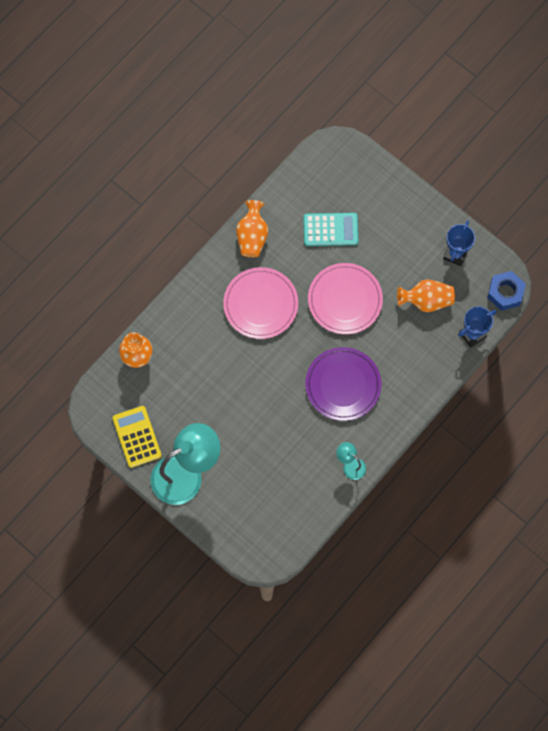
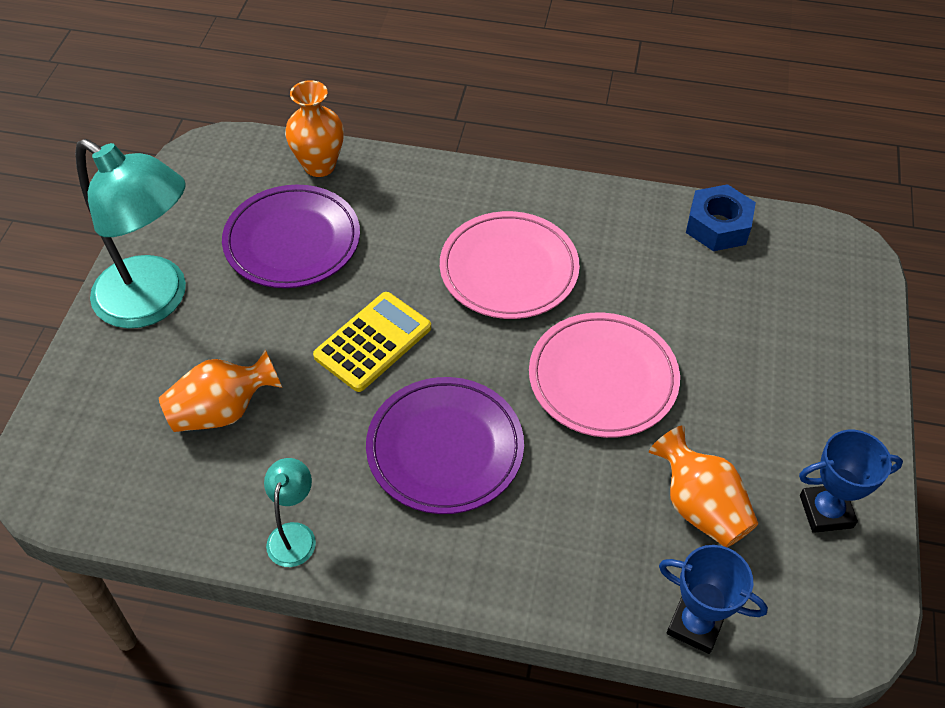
camera: 60 degrees right, 20 degrees down
(137, 437) = (189, 216): yellow calculator -> yellow calculator (373, 342)
(183, 394) = (292, 241): none -> purple plate
(252, 236) = (612, 211): orange vase -> orange vase (223, 411)
(330, 230) = (706, 303): turquoise calculator -> none
(505, 293) = (827, 643): blue nut -> blue nut (718, 226)

